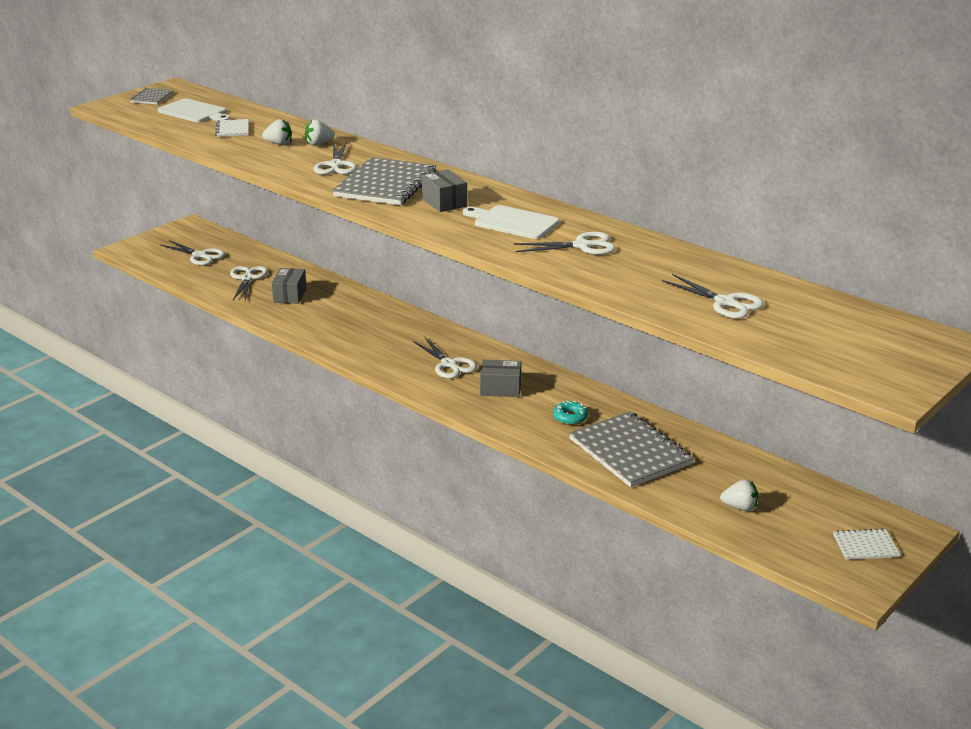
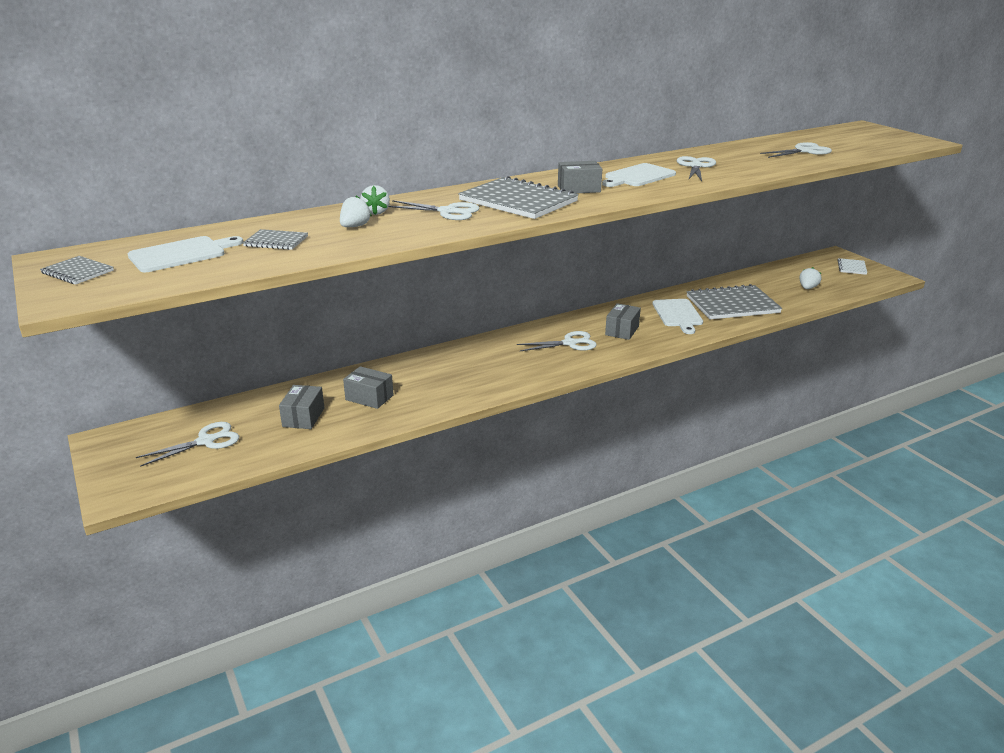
camera: 70 degrees left, 0 degrees up
(233, 129) = (276, 241): white notebook -> grey notebook
(247, 279) = (303, 417): white scissors -> grey box
(570, 417) = (678, 314): turquoise donut -> white cutting board

